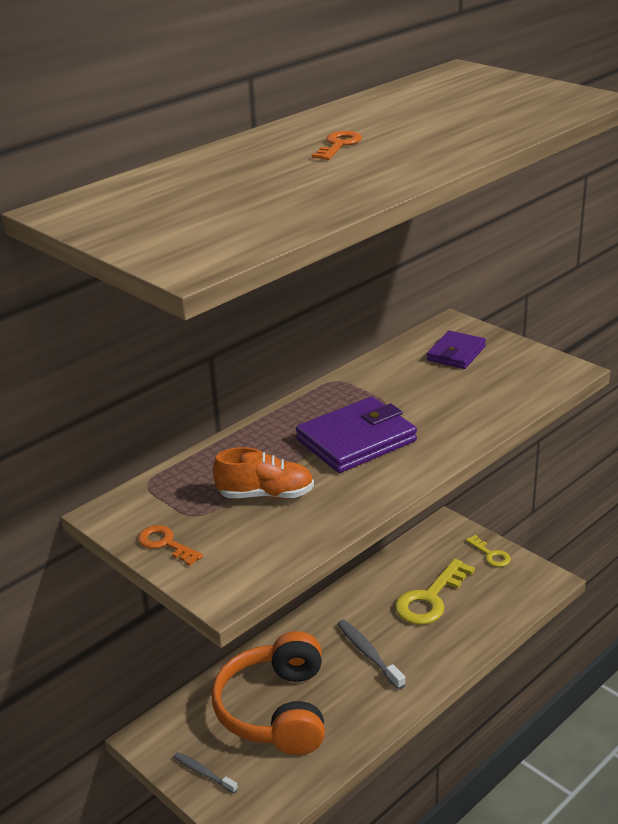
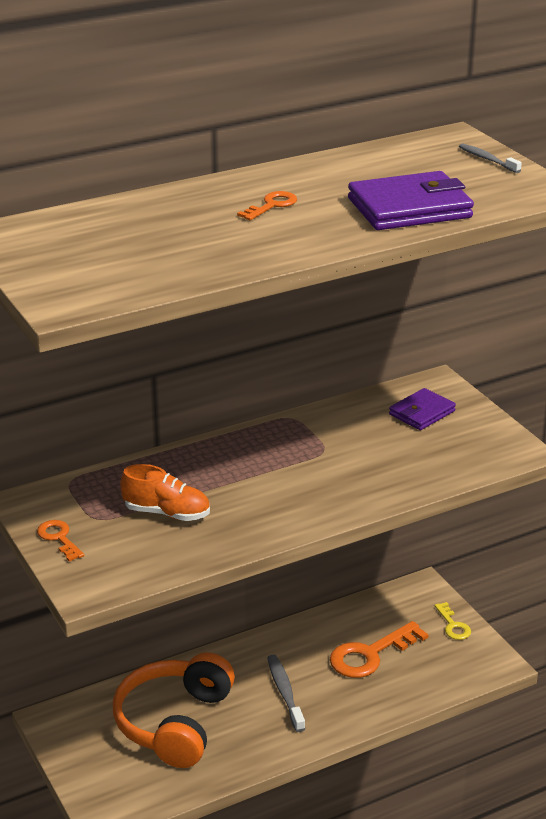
camera: 15 degrees right, 0 degrees up
(203, 773) = (86, 761): grey toothbrush -> grey toothbrush (487, 159)
(356, 440) = (276, 480): purple wallet -> purple wallet (409, 208)
(430, 598) = (370, 654): yellow key -> orange key

